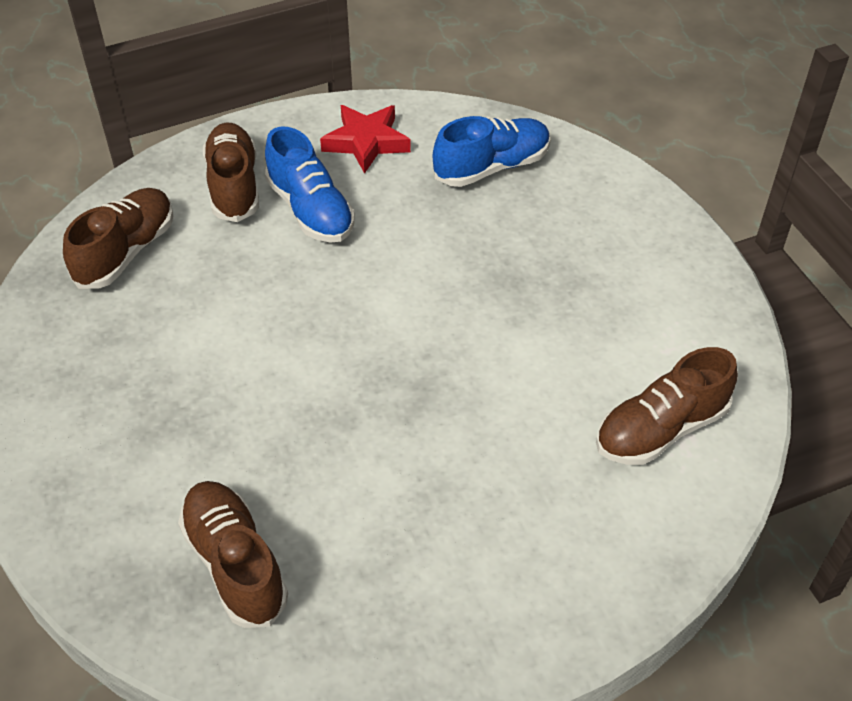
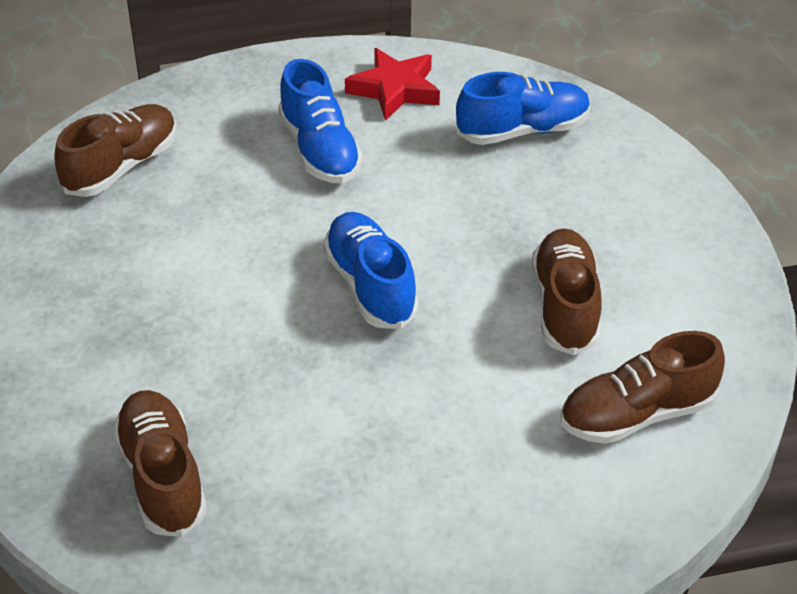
camera: 10 degrees right, 5 degrees down
(234, 186) = (246, 116): brown shoe -> brown shoe (565, 306)
(388, 338) = (370, 286): none -> blue shoe

